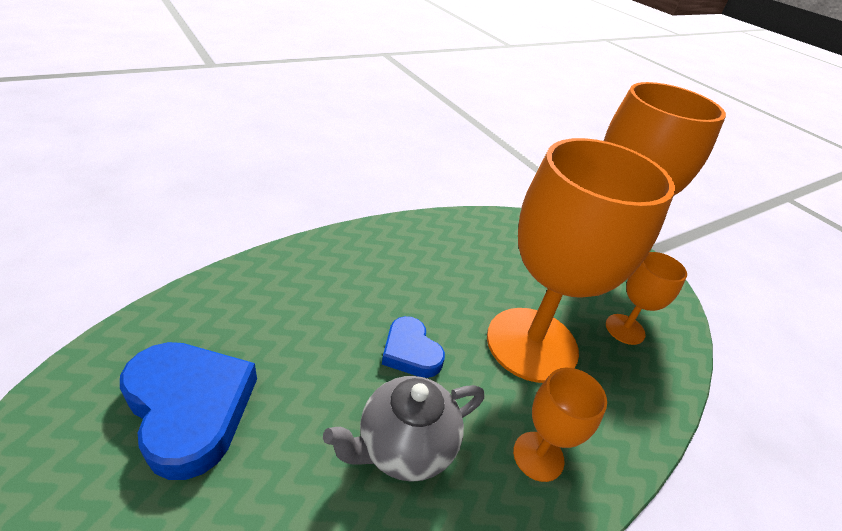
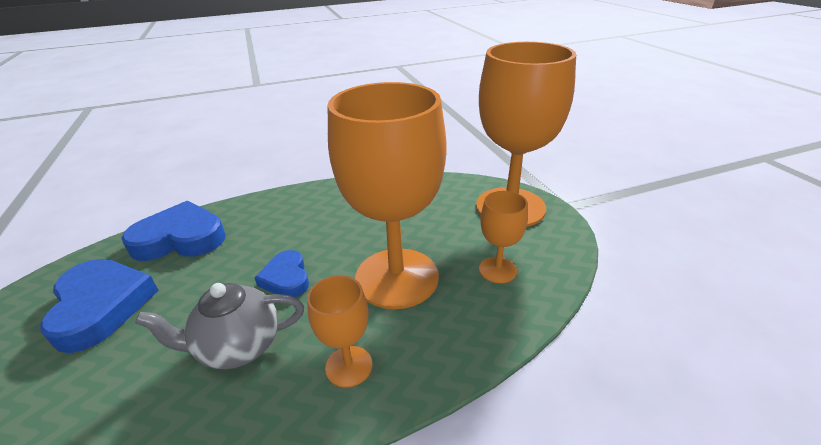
camera: 20 degrees right, 5 degrees down
(243, 302) = (180, 238): none -> blue heart

